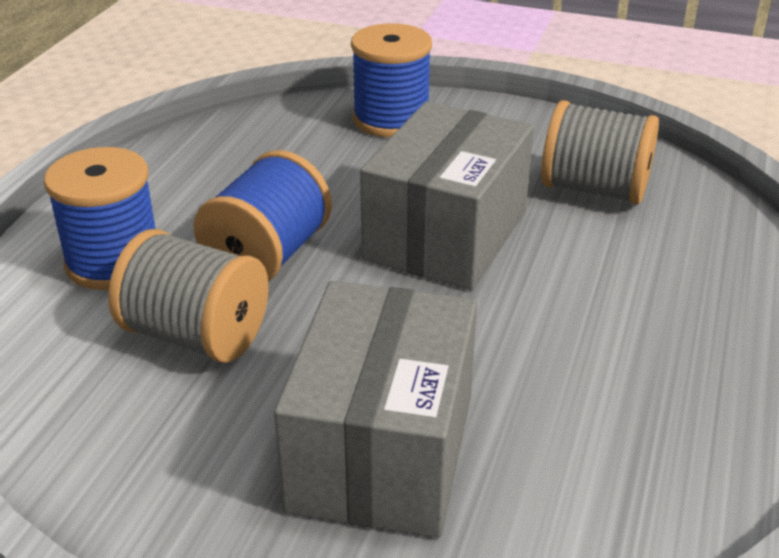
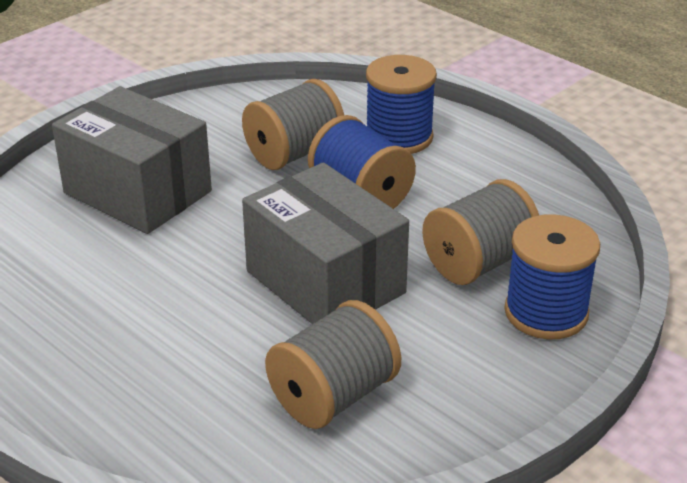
camera: 115 degrees right, 0 degrees up
(344, 161) = (478, 263): none -> grey spool

